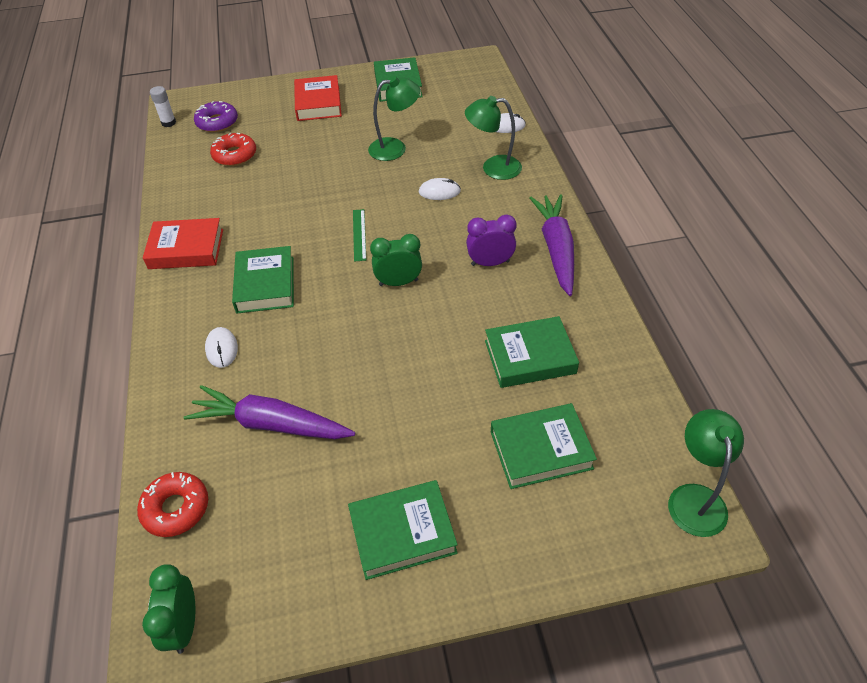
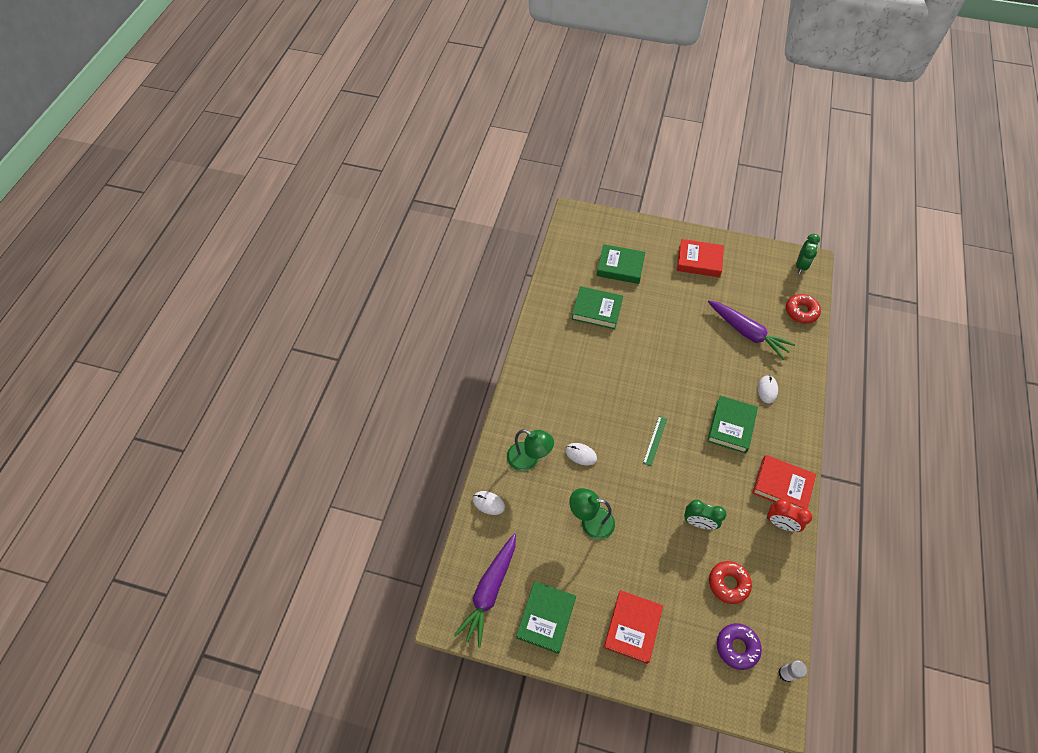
camera: 155 degrees left, 10 degrees up
(184, 216) = (780, 523): none -> red clock
(398, 282) = (645, 389): green clock -> green clock (698, 522)
(402, 532) = (699, 261): green book -> red book
(490, 263) = (582, 377): purple clock -> none
(556, 249) = (535, 368): purple carrot -> purple carrot (490, 591)
(695, 498) = (568, 224): green lamp -> none

